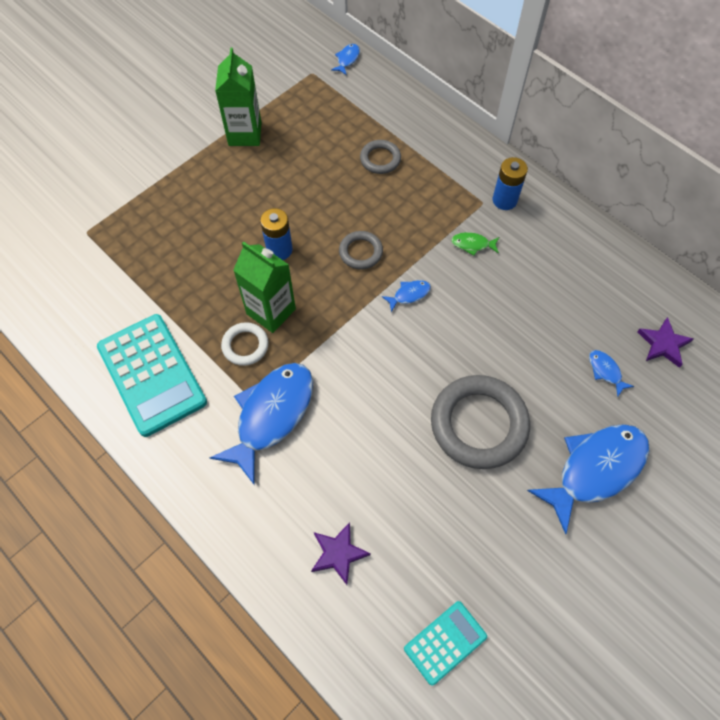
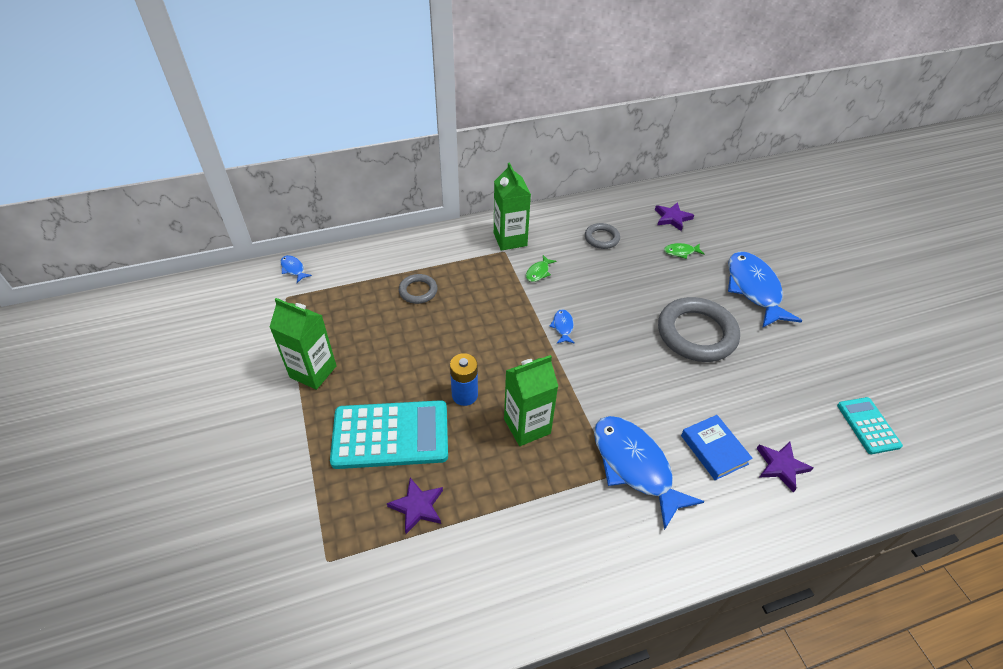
camera: 65 degrees left, 15 degrees down
(151, 374) = (546, 554): turquoise calculator -> turquoise calculator (390, 435)
(154, 266) = (417, 506): none -> purple star
(245, 345) = (553, 460): white ring -> none
(326, 482) = (714, 449): none -> blue book
(360, 252) = (503, 340): grey ring -> grey ring (601, 238)
(504, 200) = (510, 239): blue battery -> green carton
(605, 371) = (681, 252): blue fish -> green fish

